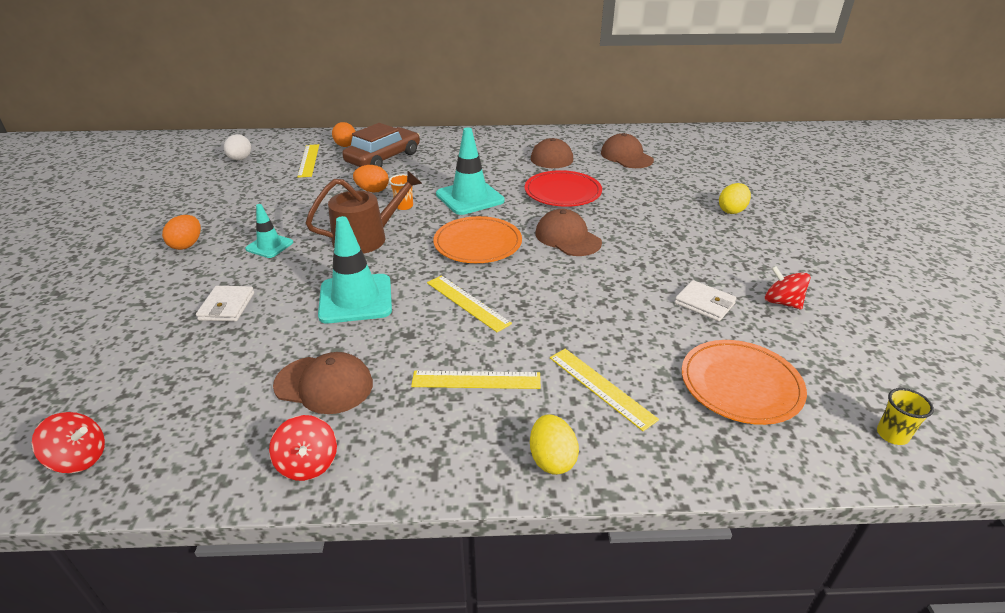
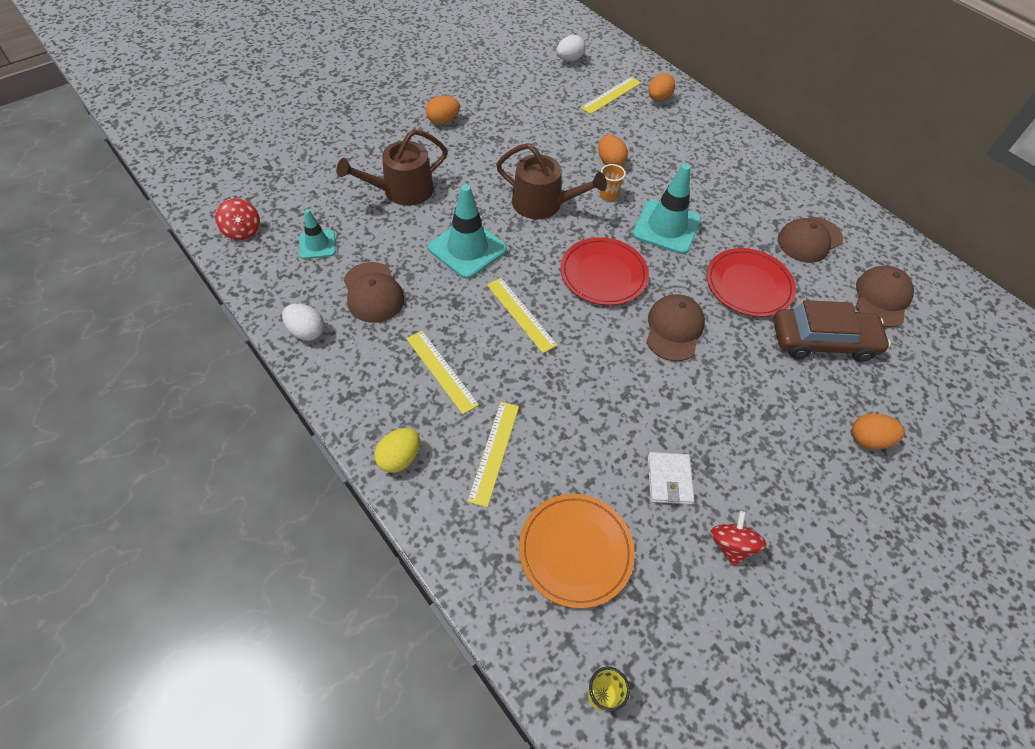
camera: 50 degrees right, 20 degrees up
(227, 306) = (402, 191): white wallet -> brown watering can
(269, 246) = (482, 160): turquoise traffic cone -> turquoise traffic cone (317, 244)
(308, 463) = (307, 331): red spinning top -> white egg
(383, 158) = (666, 133): brown car -> brown car (823, 341)
(467, 302) = (521, 314): yellow ruler -> yellow ruler turned 45 degrees counterclockwise
(477, 243) = (603, 274): orange plate -> red plate
(731, 210) = (868, 439): yellow egg -> orange egg

